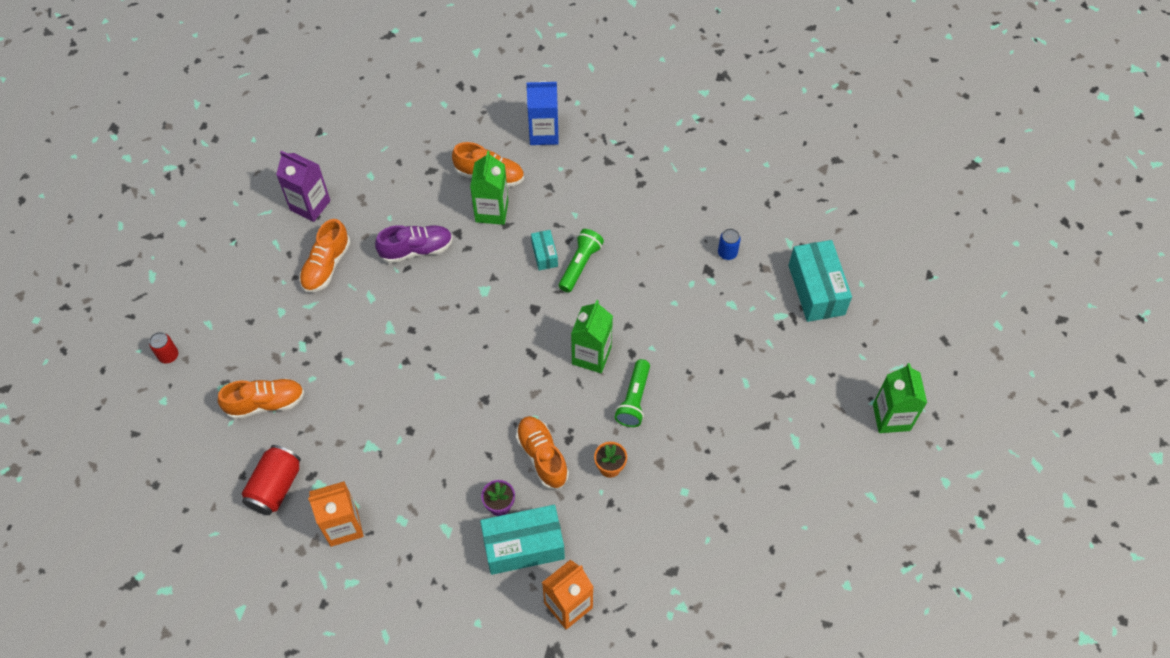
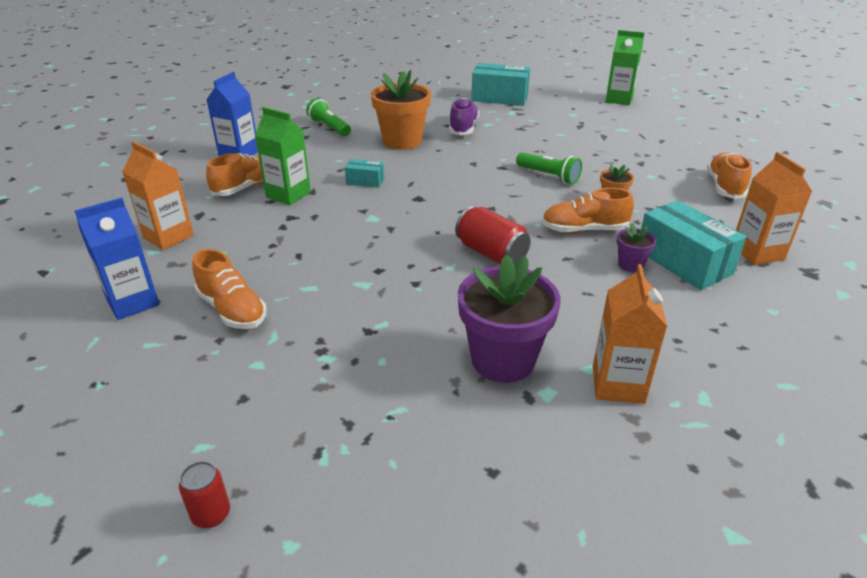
camera: 65 degrees left, 25 degrees down
(266, 403) = (387, 414): orange shoe -> orange shoe (724, 187)
(275, 487) = (529, 438): red can -> red can (491, 253)
(310, 205) = (133, 302): purple carton -> blue carton
(340, 449) = (503, 360): none -> purple flower pot
(392, 172) = (168, 237): none -> orange carton
(416, 250) = (282, 244): purple shoe -> purple shoe (463, 128)
(523, 546) = (683, 262): turquoise box -> turquoise box turned 45 degrees counterclockwise
(580, 265) = (393, 169): green flashlight -> green flashlight (329, 127)
(591, 355) = (491, 184): green carton -> none
(643, 246) = (402, 141): none -> orange flower pot
(727, 253) = (441, 116): blue can -> none

